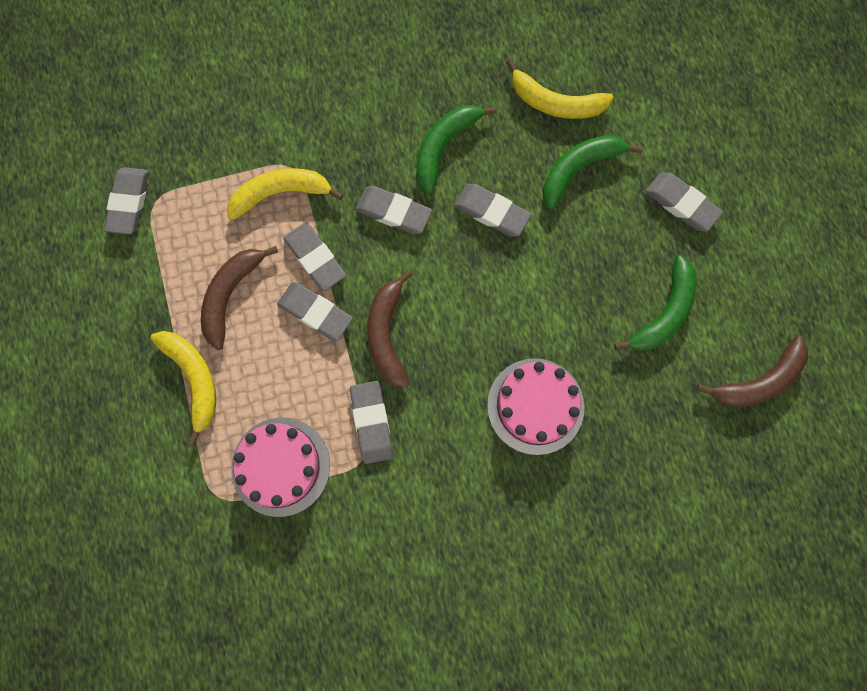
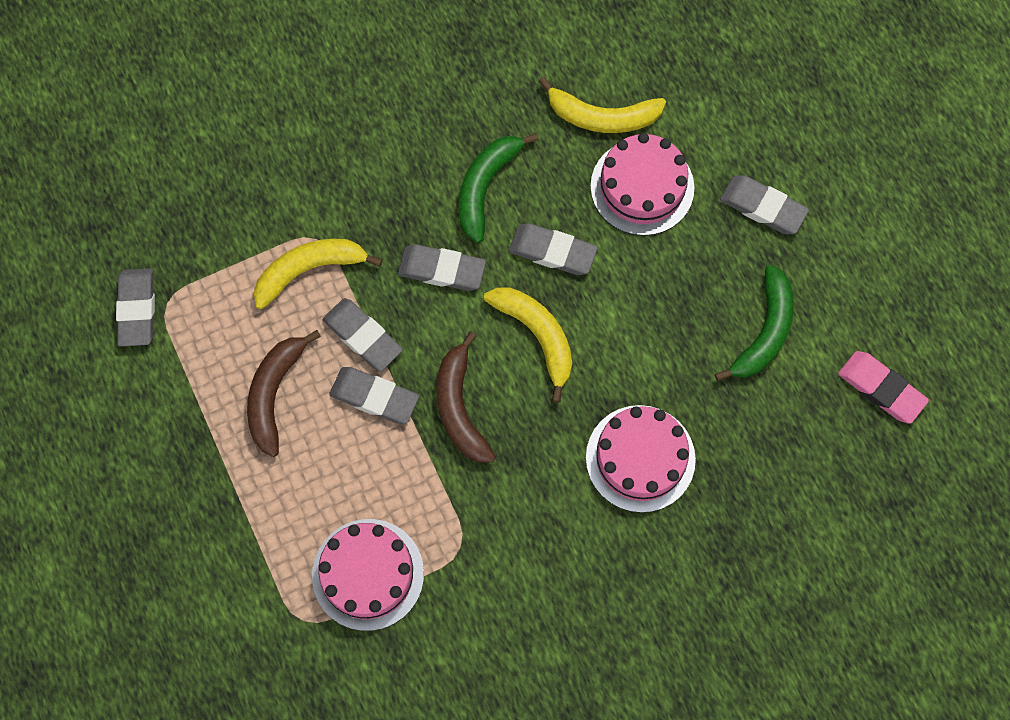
camera: 10 degrees left, 5 degrees down
(194, 379) = (251, 495): yellow banana -> yellow banana (537, 336)
(372, 423) = (461, 508): grey eraser -> none
(579, 169) = (642, 187): green banana -> pink cake
(758, 381) = (881, 389): brown banana -> pink eraser

